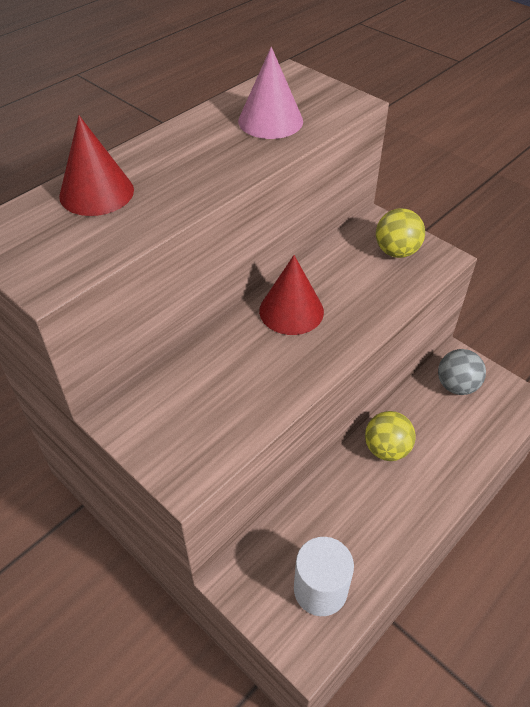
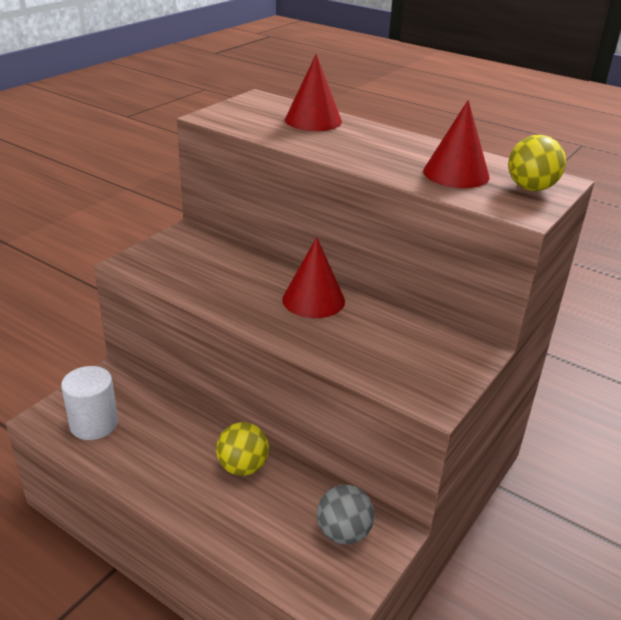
camera: 80 degrees right, 15 degrees down
(270, 121) = (456, 174): pink cone -> red cone
(396, 251) = (429, 365): yellow ball -> yellow ball (530, 188)

